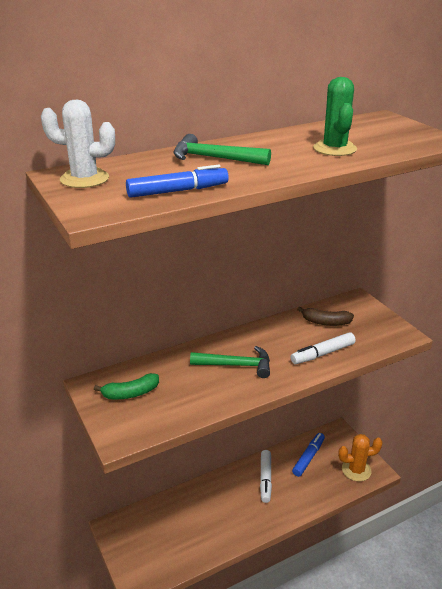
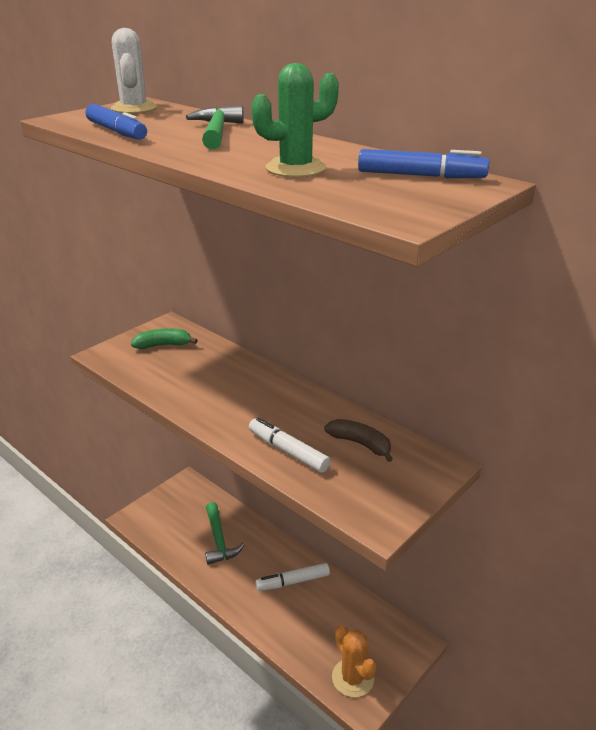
camera: 70 degrees right, 0 degrees up
(130, 393) = (163, 345): green banana -> green banana turned 120 degrees clockwise
(236, 365) = (233, 393): green hammer -> green hammer (219, 540)
(308, 457) = (348, 617): blue marker -> blue marker (420, 176)
(325, 322) = (360, 444): brown banana -> brown banana turned 135 degrees clockwise

